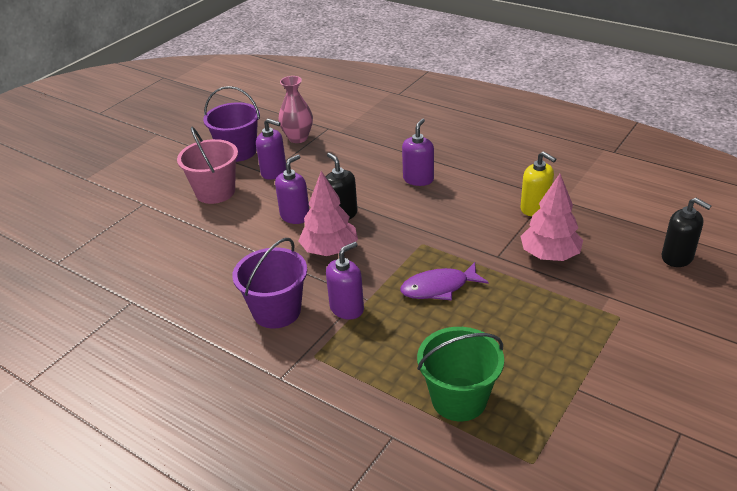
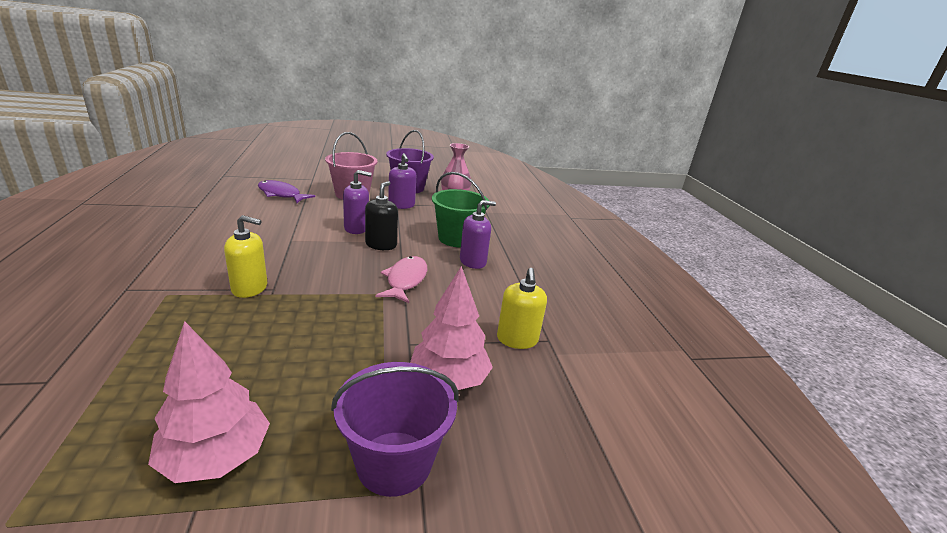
camera: 40 degrees right, 10 degrees down
(277, 311) = (222, 259): purple bucket -> purple bucket (394, 462)
(330, 250) = (326, 255): pink tree -> pink tree (216, 457)
(347, 308) = (250, 288): purple soap dispenser -> yellow soap dispenser
(413, 224) = (405, 280): none -> pink fish
(438, 288) = (322, 325): purple fish -> purple fish (281, 194)
(459, 399) = (131, 406): green bucket -> green bucket (457, 238)
(677, 257) = (573, 503): black soap dispenser -> none

